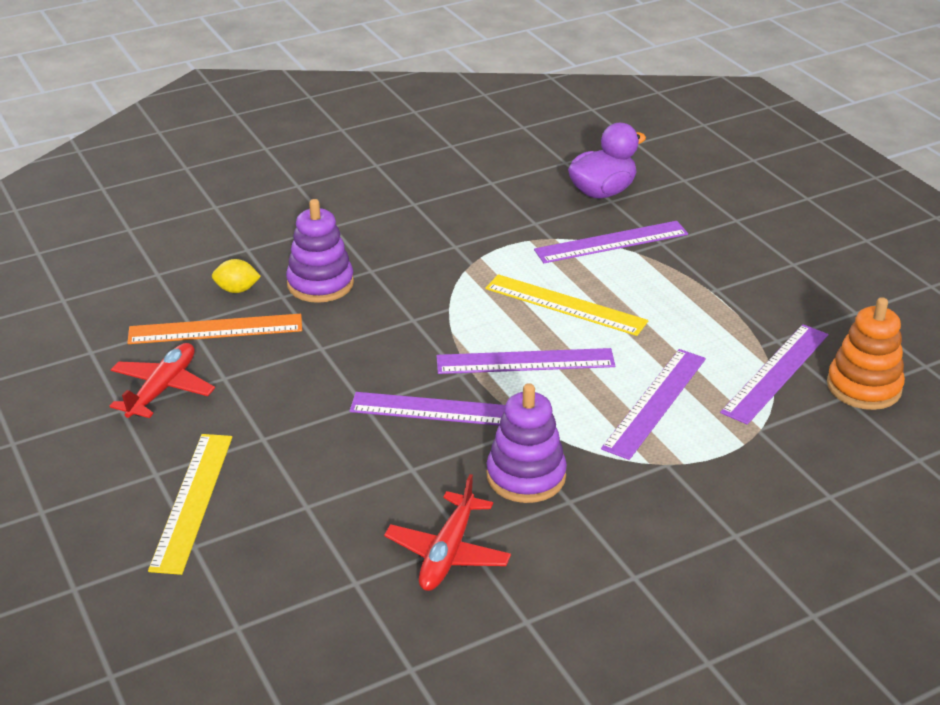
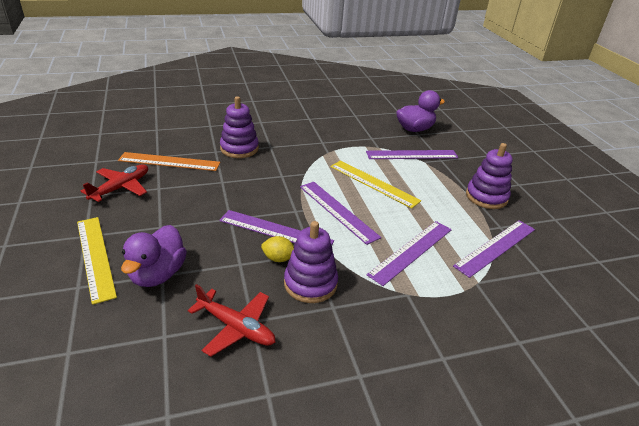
camera: 10 degrees right, 0 degrees up
(192, 501) = (95, 257): yellow ruler -> yellow ruler turned 45 degrees counterclockwise
(237, 290) = (193, 144): yellow lemon -> yellow lemon (278, 258)
(300, 506) = (158, 274): none -> purple duck
(448, 553) = (236, 327): red plane -> red plane turned 90 degrees counterclockwise
(525, 361) = (338, 211): purple ruler -> purple ruler turned 45 degrees clockwise
(747, 295) = (486, 197): none -> purple stacking toy
(863, 387) = (554, 267): orange stacking toy -> none

